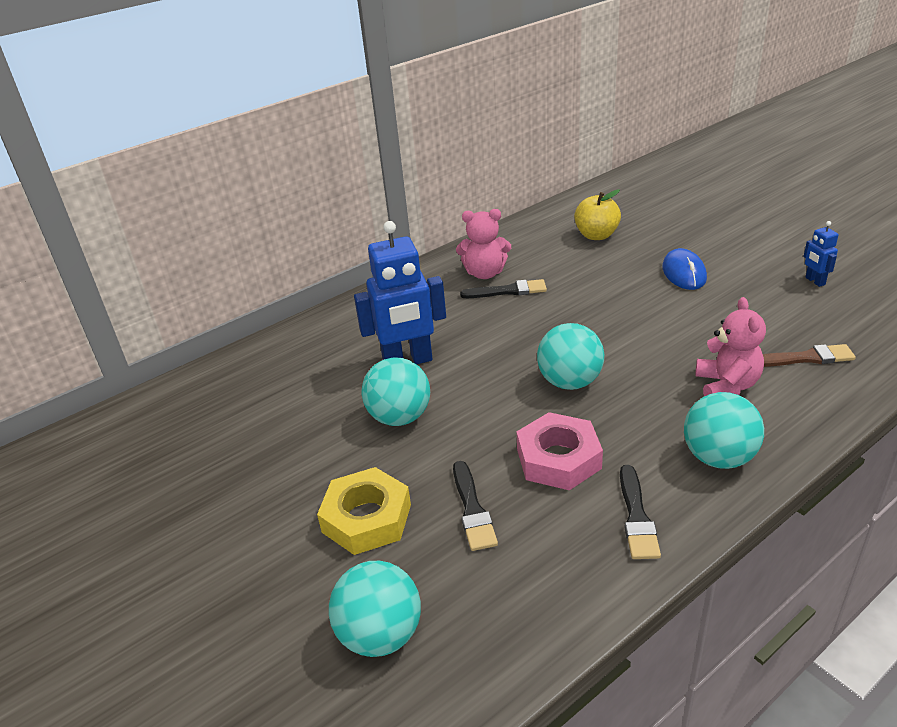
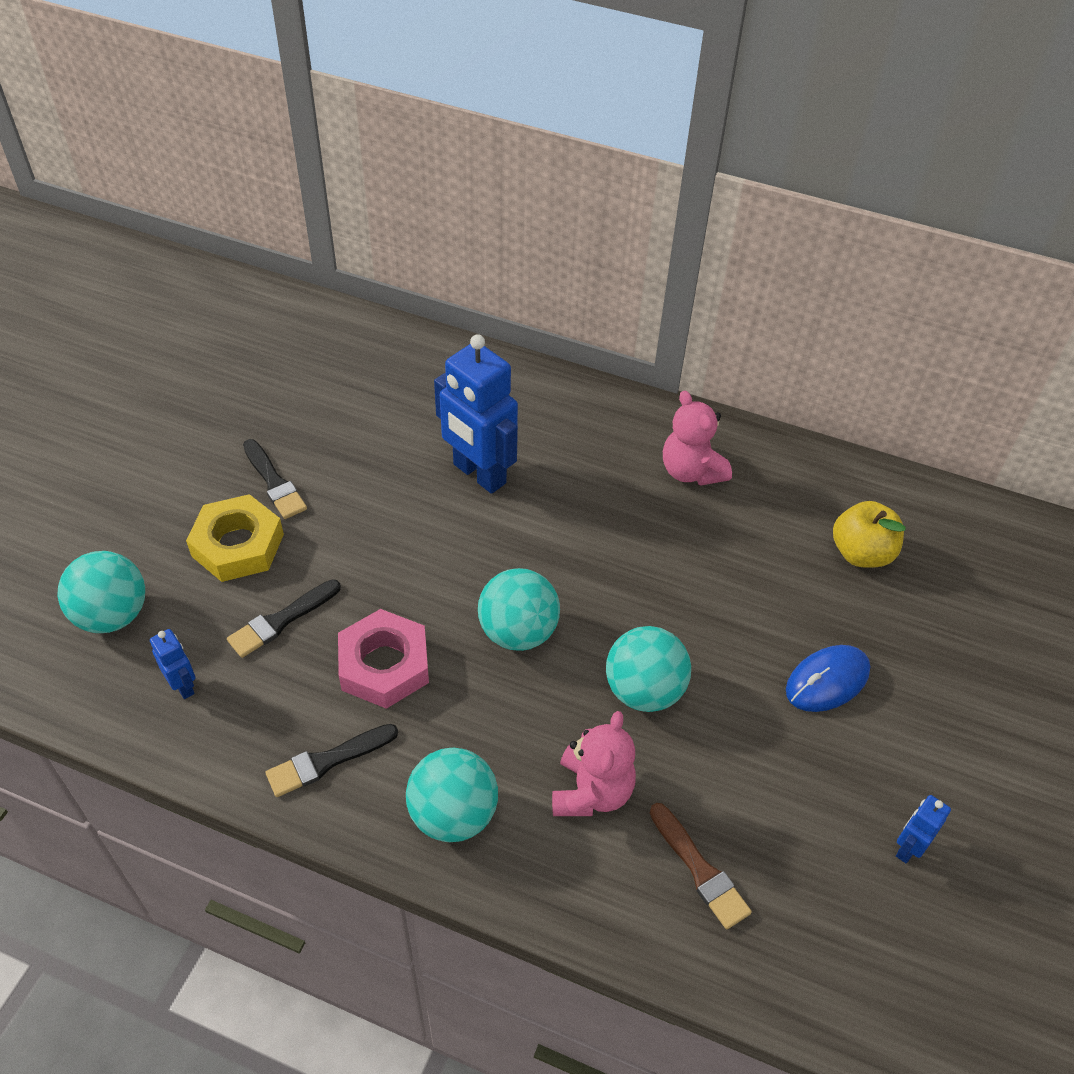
camera: 55 degrees right, 15 degrees up
(400, 417) = (386, 507): turquoise ball -> turquoise ball (644, 690)
(503, 597) = (183, 686): none -> blue robot
(508, 291) = (666, 508): black brush -> black brush (274, 482)
(726, 386) = (591, 792): pink teddy bear -> pink teddy bear turned 45 degrees counterclockwise

